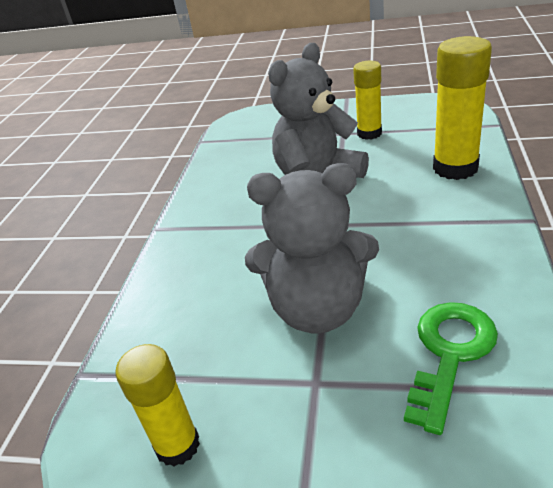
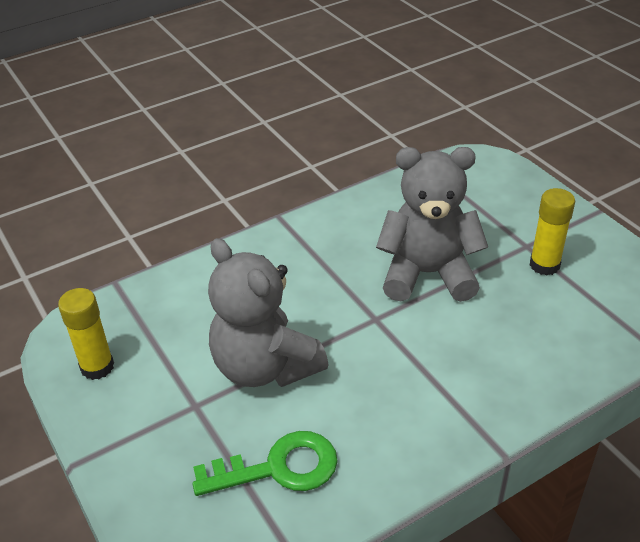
camera: 45 degrees right, 5 degrees up
(455, 168) = (541, 360): yellow glue stick -> none

